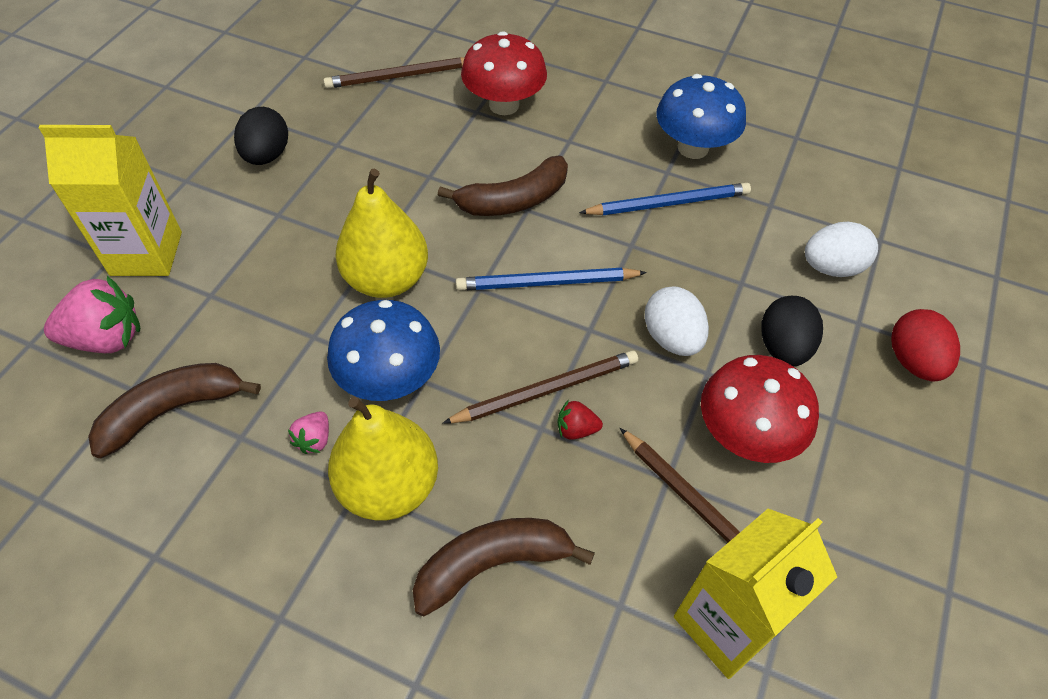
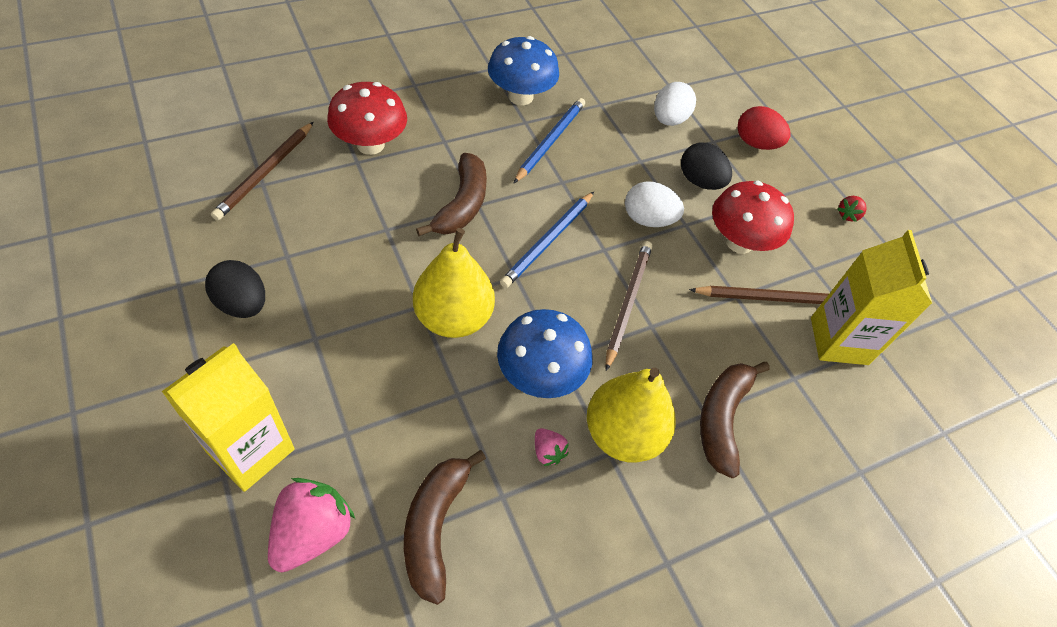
camera: 55 degrees left, 0 degrees up
(576, 429) = (668, 310): red strawberry -> red strawberry (848, 215)

